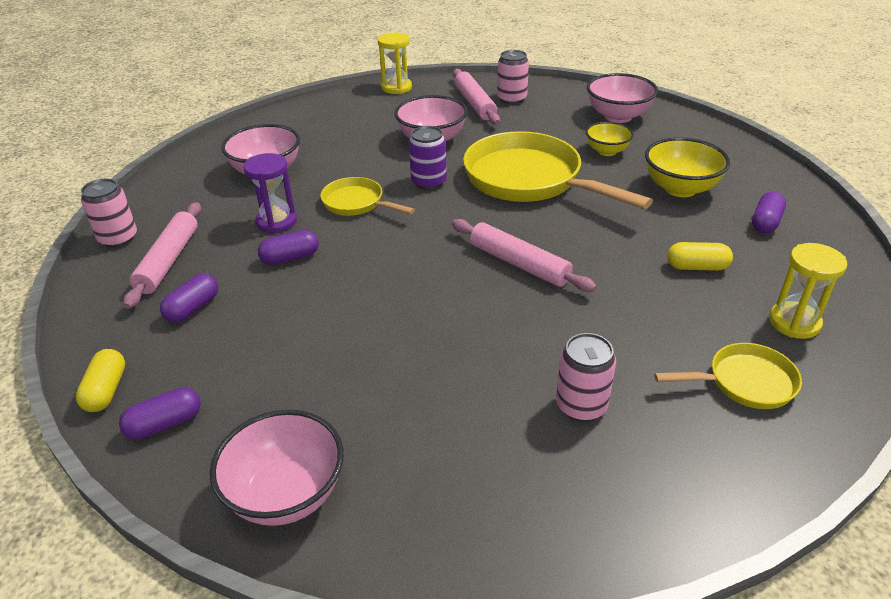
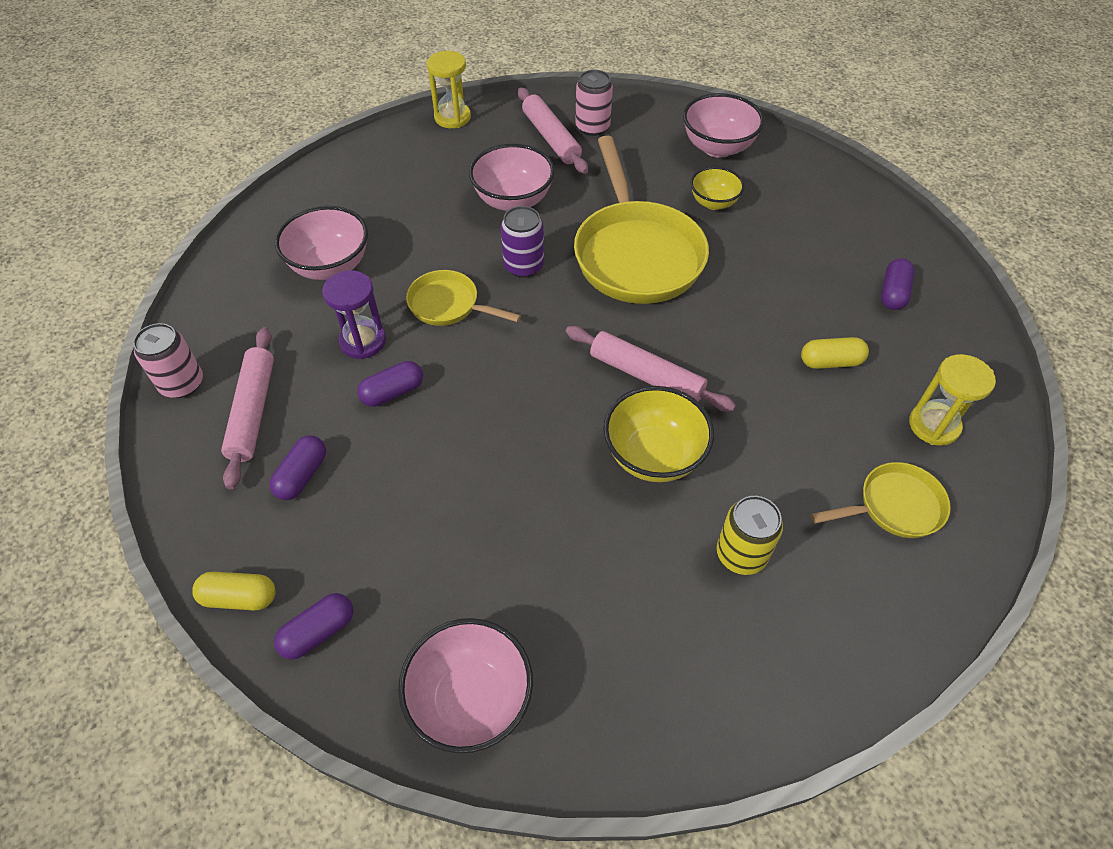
camera: 10 degrees left, 15 degrees up
(106, 390) = (239, 598): yellow capsule -> yellow capsule turned 75 degrees counterclockwise
(529, 180) = (636, 254): yellow pan -> yellow pan turned 135 degrees counterclockwise
(581, 405) = (741, 554): pink can -> yellow can
(680, 188) = (800, 252): yellow bowl -> yellow bowl (653, 456)

